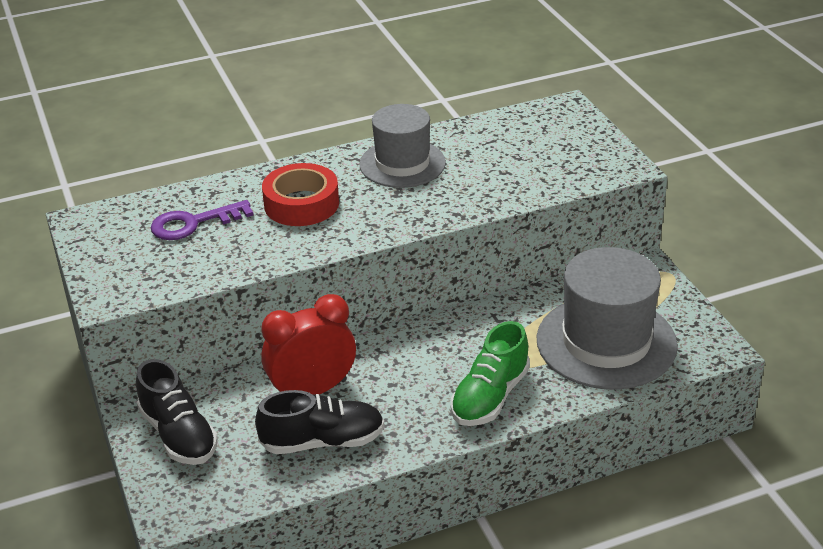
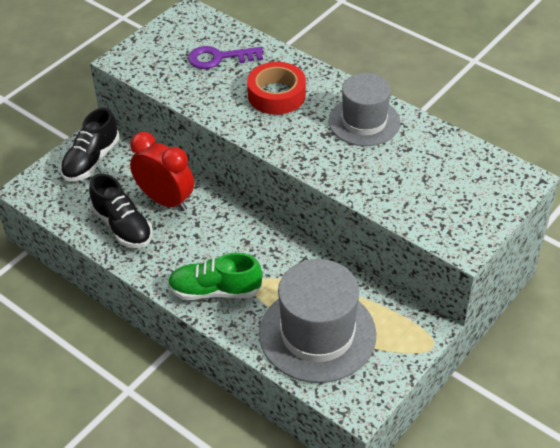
camera: 60 degrees right, 10 degrees up
(193, 223) = (219, 58): purple key -> purple key turned 45 degrees counterclockwise

